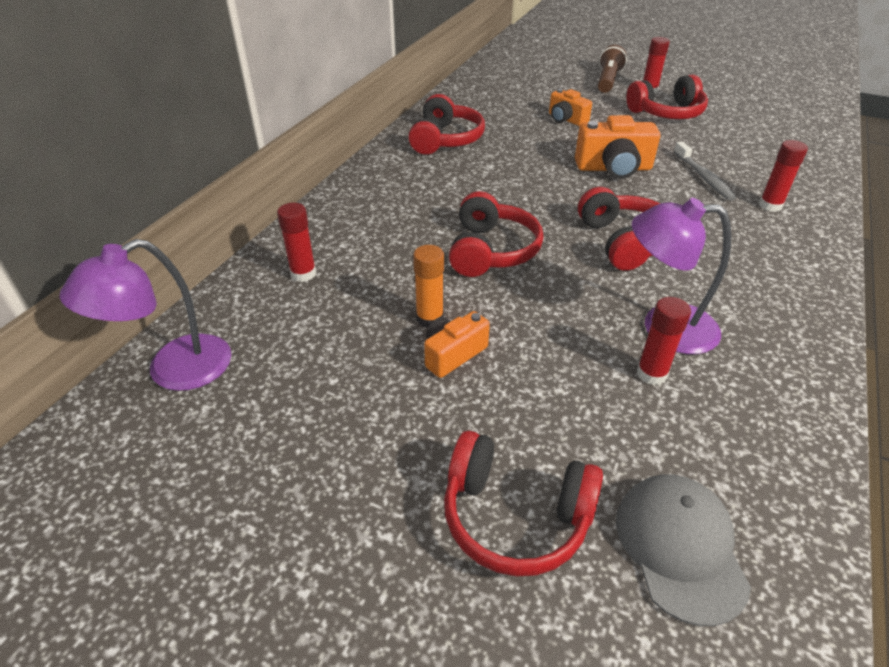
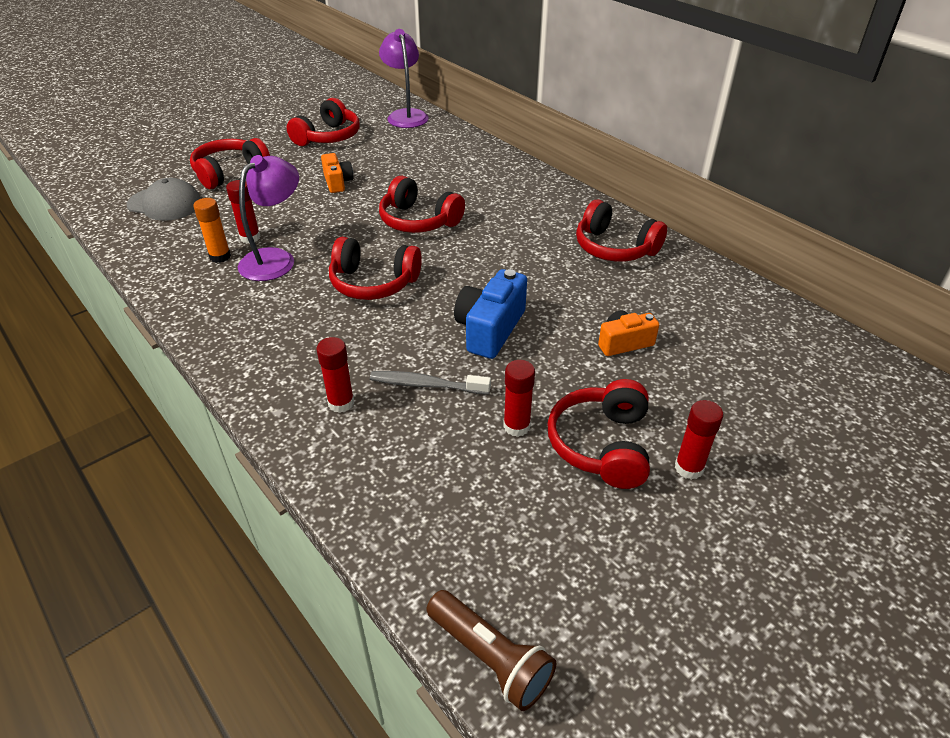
camera: 115 degrees right, 0 degrees up
(303, 274) = (455, 154): red glue stick -> red glue stick (516, 426)
(303, 439) = (328, 137): none -> red headphones
(430, 319) = (373, 182): orange glue stick -> orange glue stick (220, 256)
(608, 81) = (743, 439): brown flashlight -> brown flashlight (490, 658)
(613, 168) = (490, 329): orange camera -> blue camera

